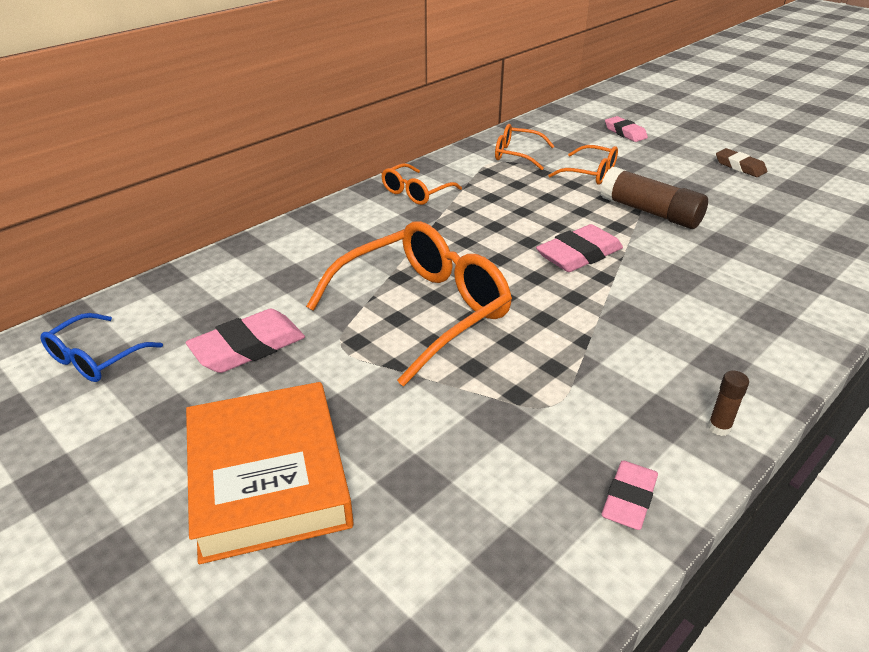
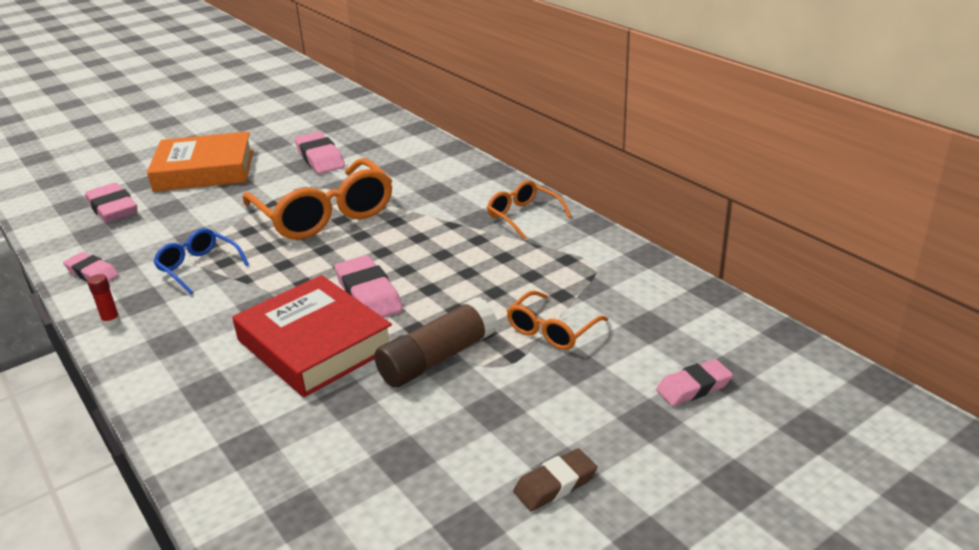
camera: 100 degrees right, 5 degrees down
(96, 358) = (337, 120): blue glasses -> blue glasses (199, 267)
(421, 567) = (113, 208): none -> pink eraser
(517, 155) = (613, 282): orange glasses -> none
(668, 270) = (315, 344): none -> red book
(719, 427) = (111, 321): brown glue stick -> red glue stick

